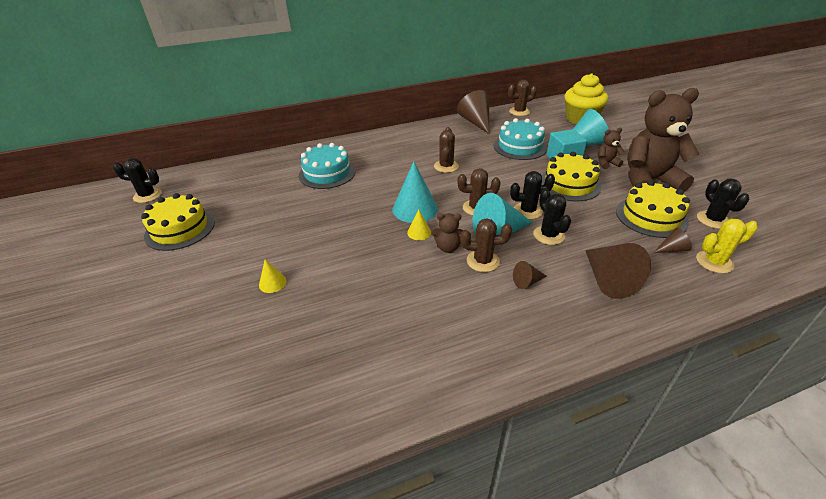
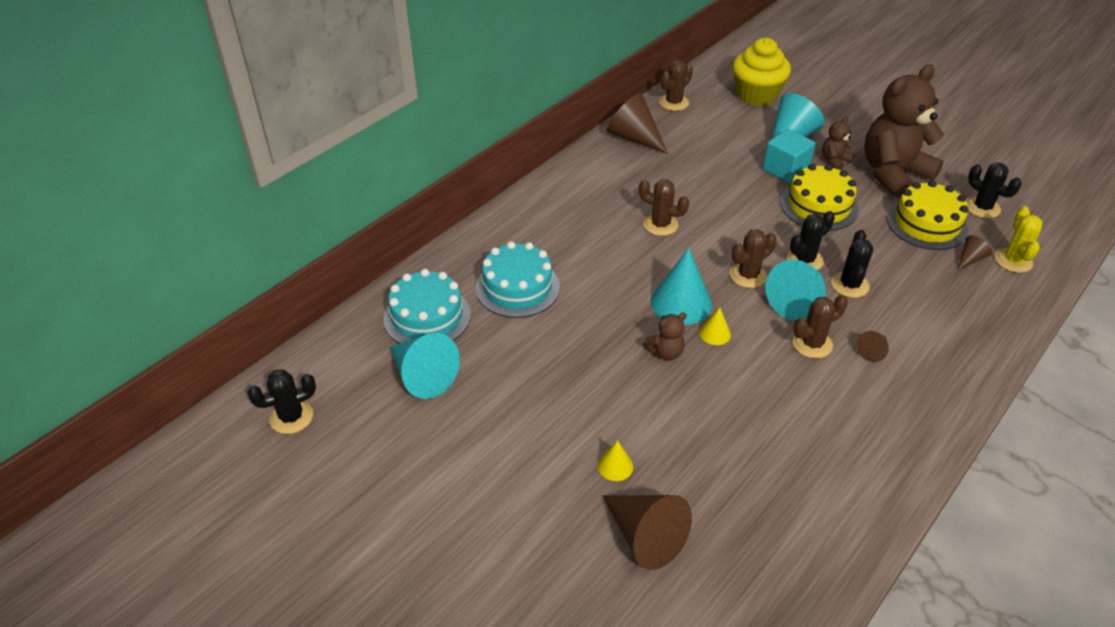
camera: 30 degrees left, 5 degrees up
(180, 229) = (409, 447): yellow cake -> none
(228, 198) = (422, 376): none -> turquoise cone
(446, 166) = (660, 225): brown cactus -> brown cactus turned 45 degrees counterclockwise
(448, 247) = (763, 341): brown teddy bear -> brown teddy bear (665, 352)
(520, 147) = (721, 164): turquoise cake -> turquoise cake (427, 317)
(549, 235) = (850, 285): black cactus -> black cactus turned 60 degrees clockwise
(608, 279) = (940, 318): brown cone -> brown cone (645, 537)
(714, 262) = (1013, 260): yellow cactus -> yellow cactus turned 45 degrees counterclockwise

